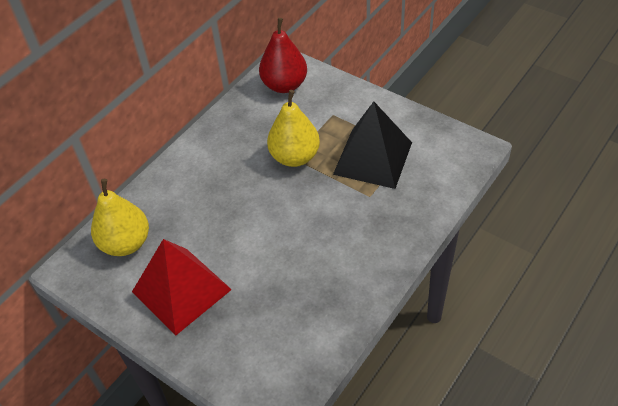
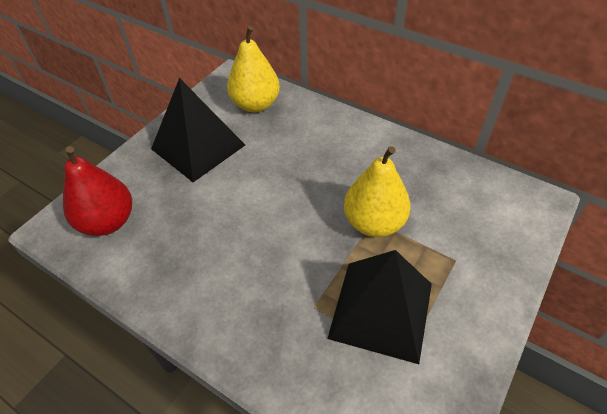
camera: 85 degrees right, 0 degrees up
(181, 290) = (198, 147): red pyramid -> black pyramid
(284, 85) = (497, 205): red pear -> red pear (108, 222)

